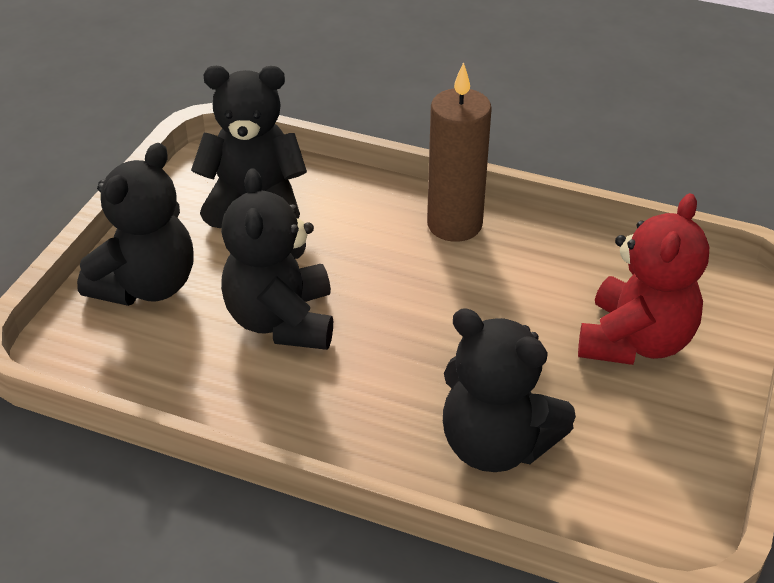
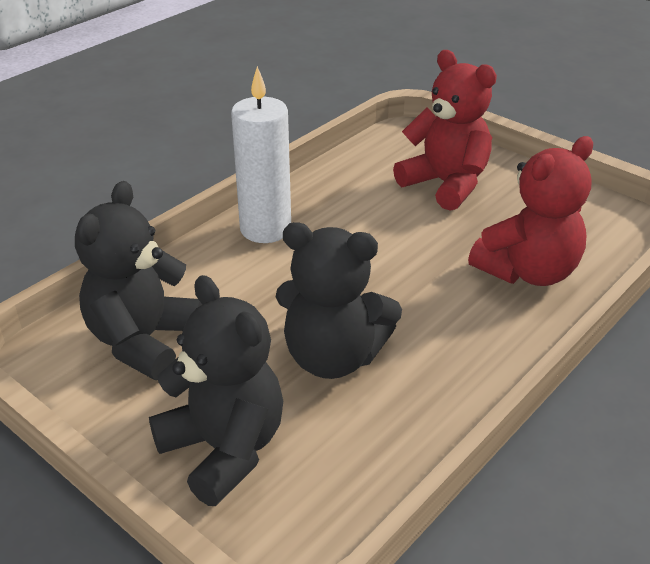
camera: 70 degrees left, 5 degrees down
(454, 224) = (265, 229): brown candle -> white candle
(496, 445) = (528, 272): black teddy bear -> red teddy bear

